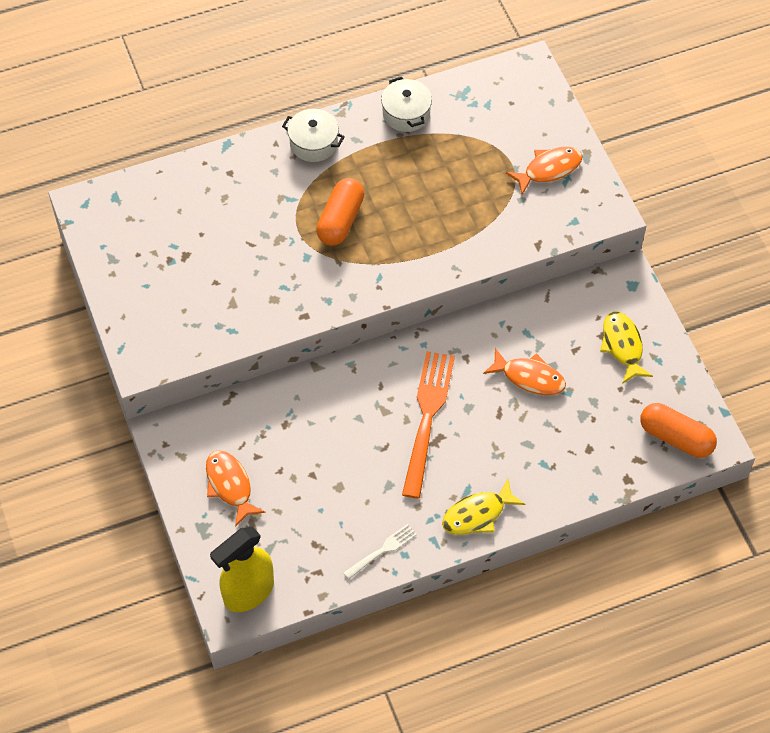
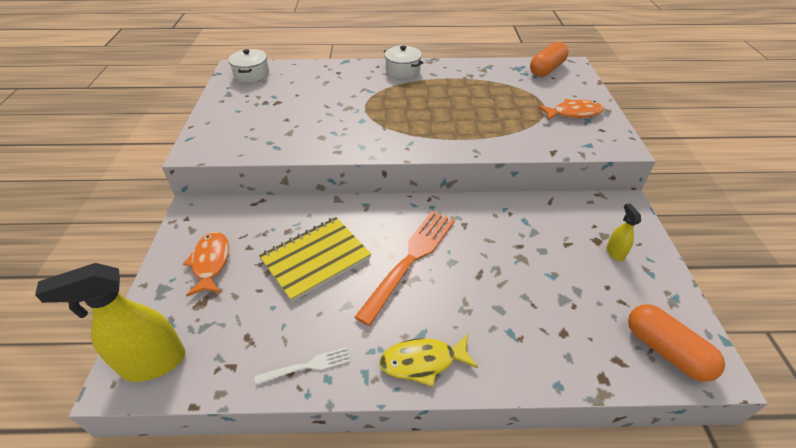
camera: 20 degrees right, 15 degrees down
(333, 447) = (316, 259): none -> yellow notebook
(340, 220) = (399, 107): orange capsule -> orange capsule (546, 69)
(406, 113) = (474, 69): white pot -> white pot (251, 74)
(529, 377) = (517, 254): orange fish -> none
(622, 346) = (615, 252): yellow fish -> yellow spray bottle

